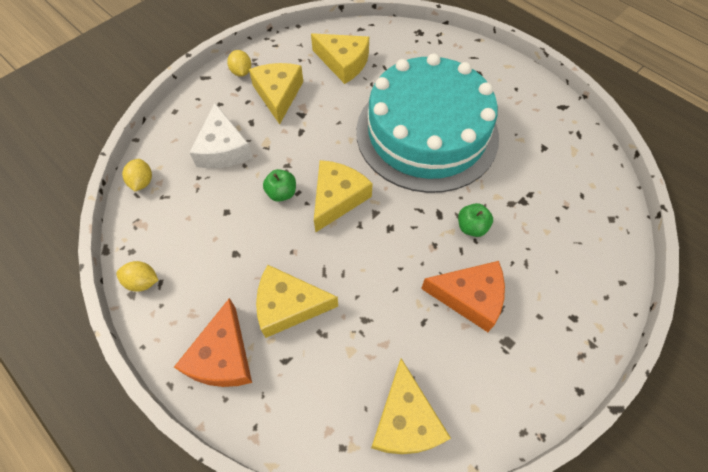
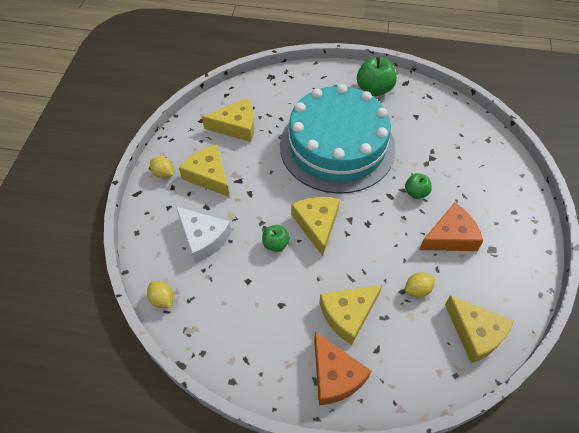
camera: 35 degrees left, 5 degrees down
(143, 282) = (232, 367): yellow lemon -> yellow lemon (417, 290)
(519, 96) = (374, 89): none -> green apple

